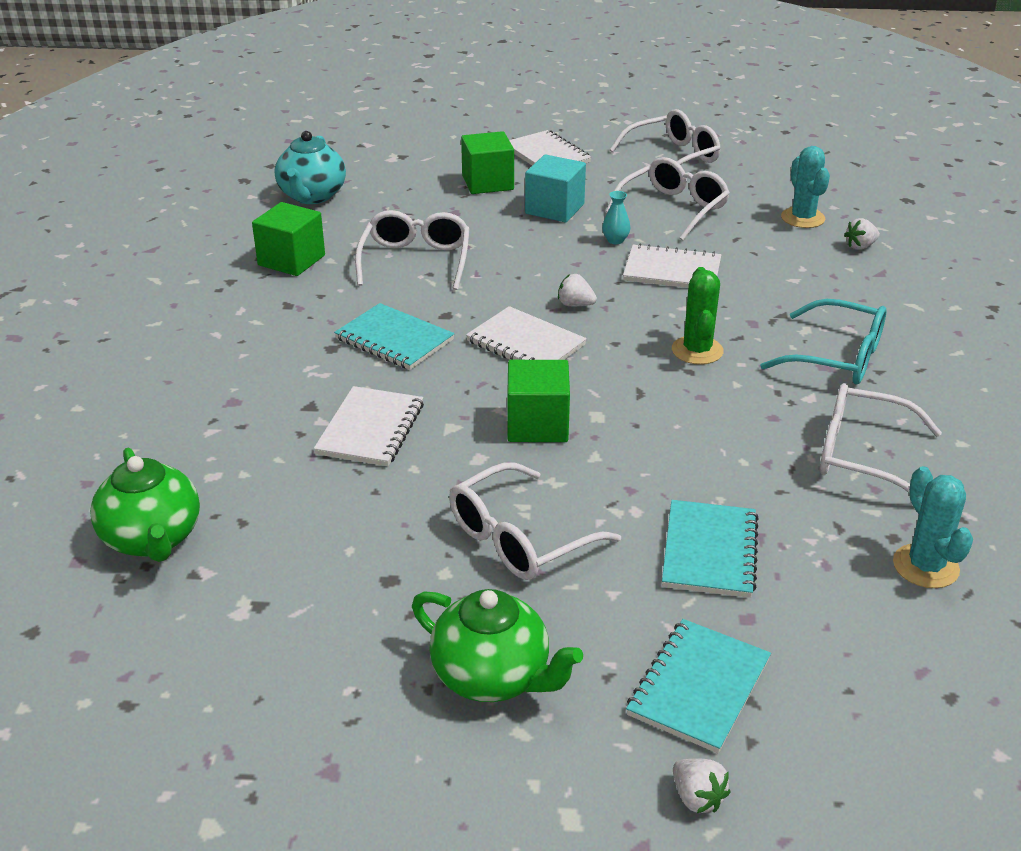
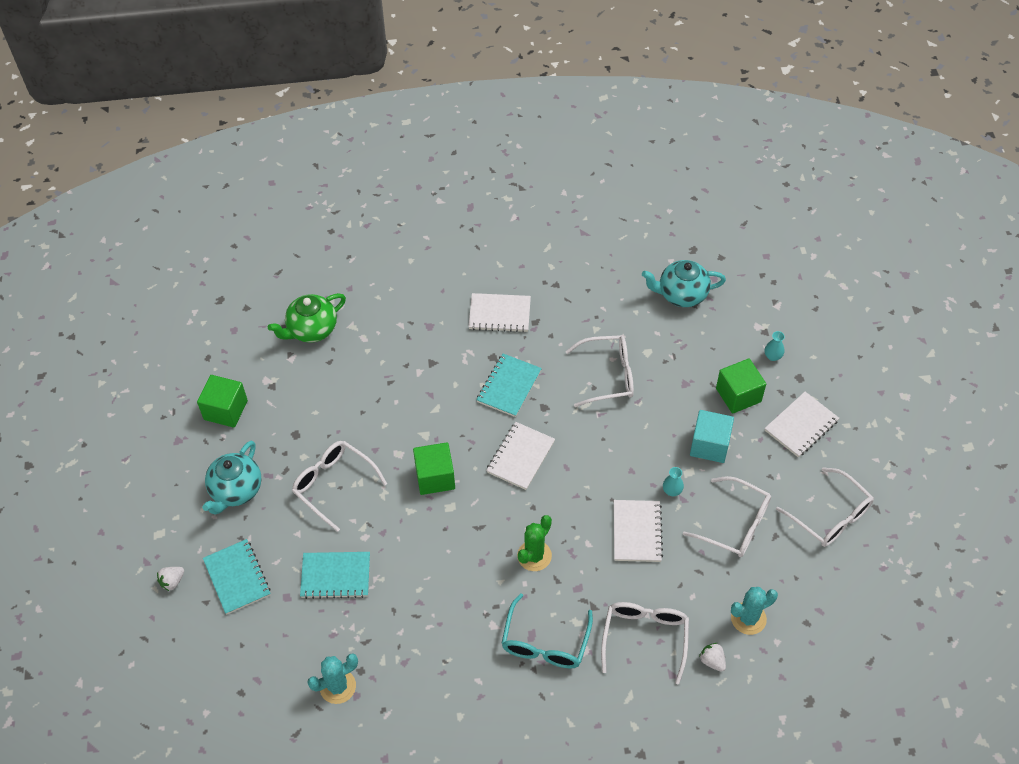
camera: 80 degrees right, 20 degrees up
(291, 260) = (589, 308): green cube -> green cube (225, 410)
(370, 429) = (416, 396): white notebook -> white notebook (499, 314)
(441, 156) = (772, 356): none -> turquoise vase
(493, 677) = (236, 490): green teapot -> turquoise teapot
(575, 305) = (575, 478): white strawberry -> none
(697, 350) = (534, 556): green cactus -> green cactus turned 45 degrees counterclockwise
(699, 687) = (237, 578): turquoise notebook -> turquoise notebook turned 45 degrees clockwise
(861, 455) = (436, 655): white glasses -> white glasses (645, 637)

